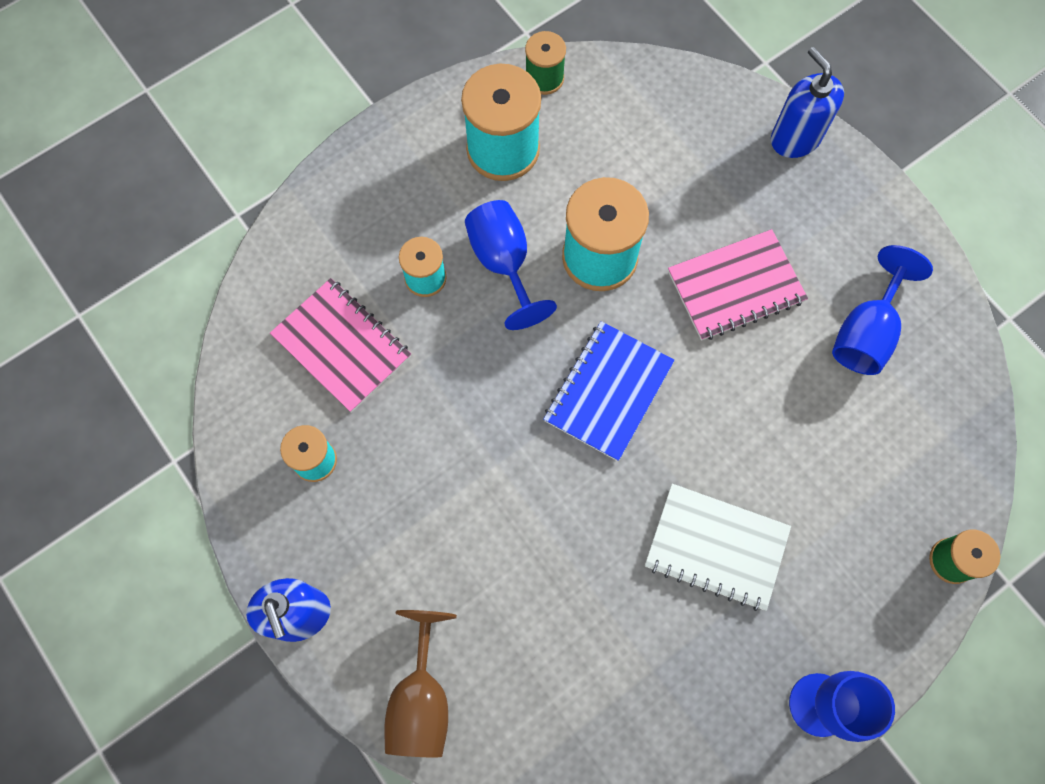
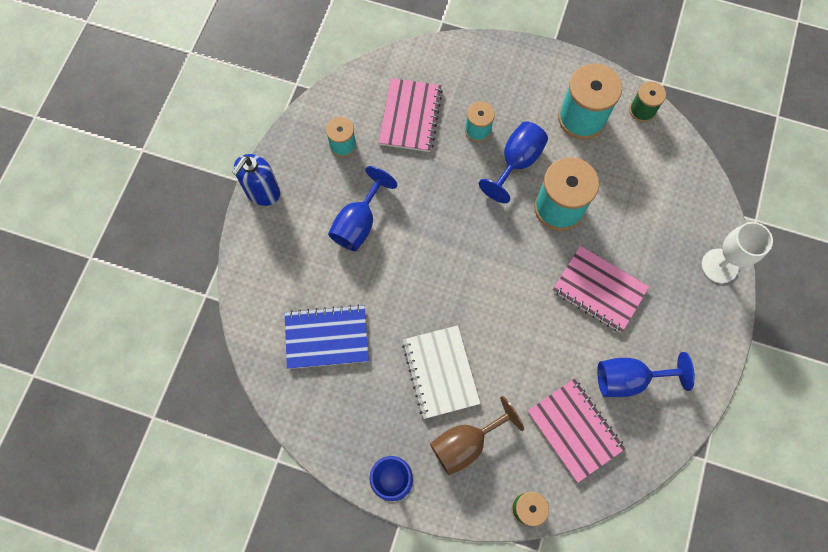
camera: 55 degrees right, 0 degrees up
(421, 699) = (260, 275): brown goblet -> brown goblet (466, 443)
(442, 514) = (358, 223): none -> blue goblet
(608, 392) = (485, 261): blue notebook -> blue notebook (326, 337)
(795, 138) = (719, 266): blue soap dispenser -> white goblet
(889, 437) = (574, 430): none -> pink notebook

